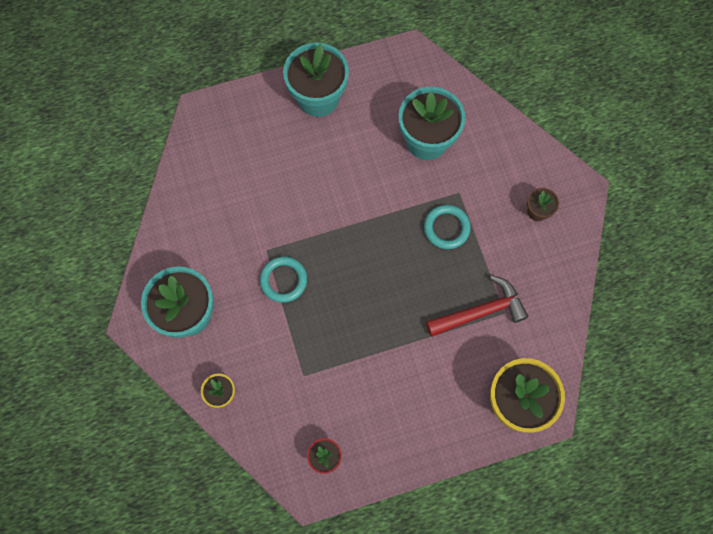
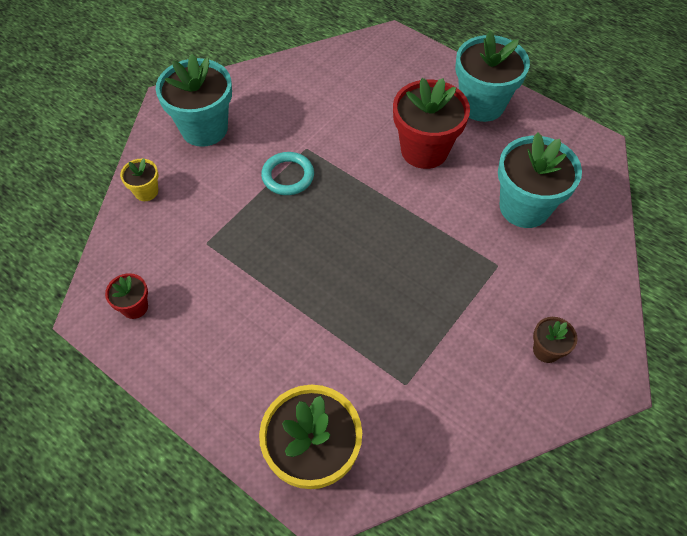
camera: 55 degrees right, 15 degrees down
(330, 169) = (424, 150): none -> red flower pot
(446, 228) = (451, 276): turquoise ring -> none
(480, 311) = (389, 360): red hammer -> none

